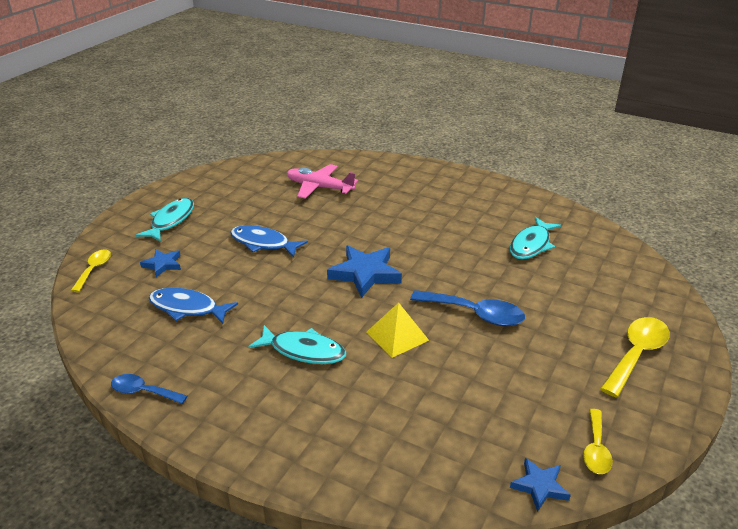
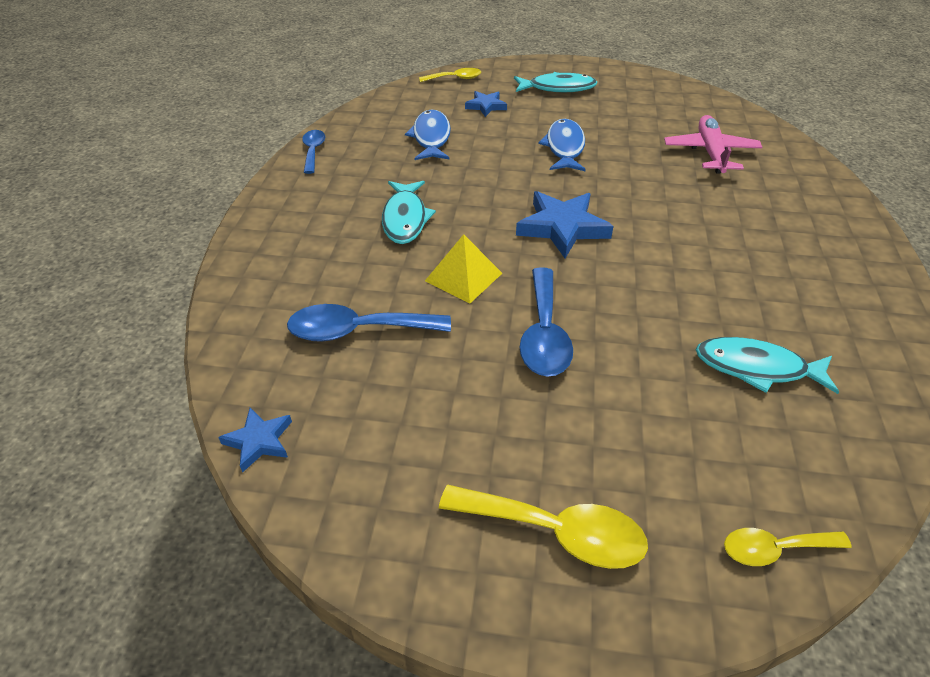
camera: 70 degrees right, 10 degrees up
(435, 407) = (358, 330): none -> blue spoon
(595, 449) = (334, 493): yellow spoon -> yellow spoon (774, 549)

